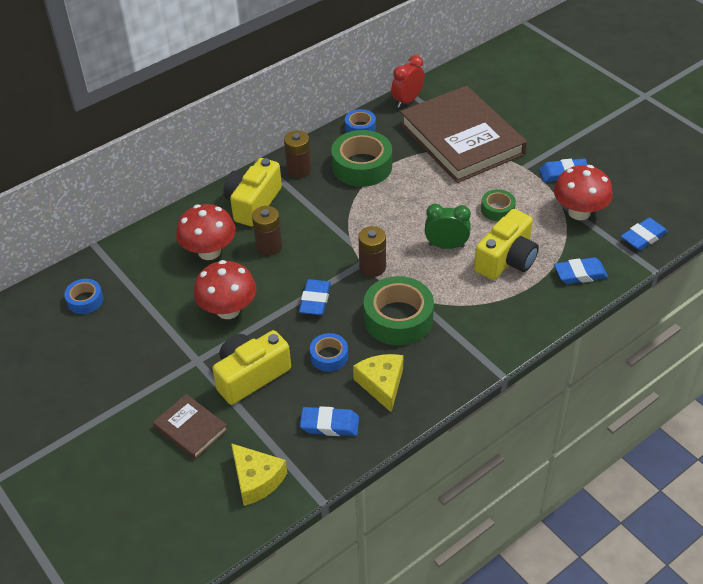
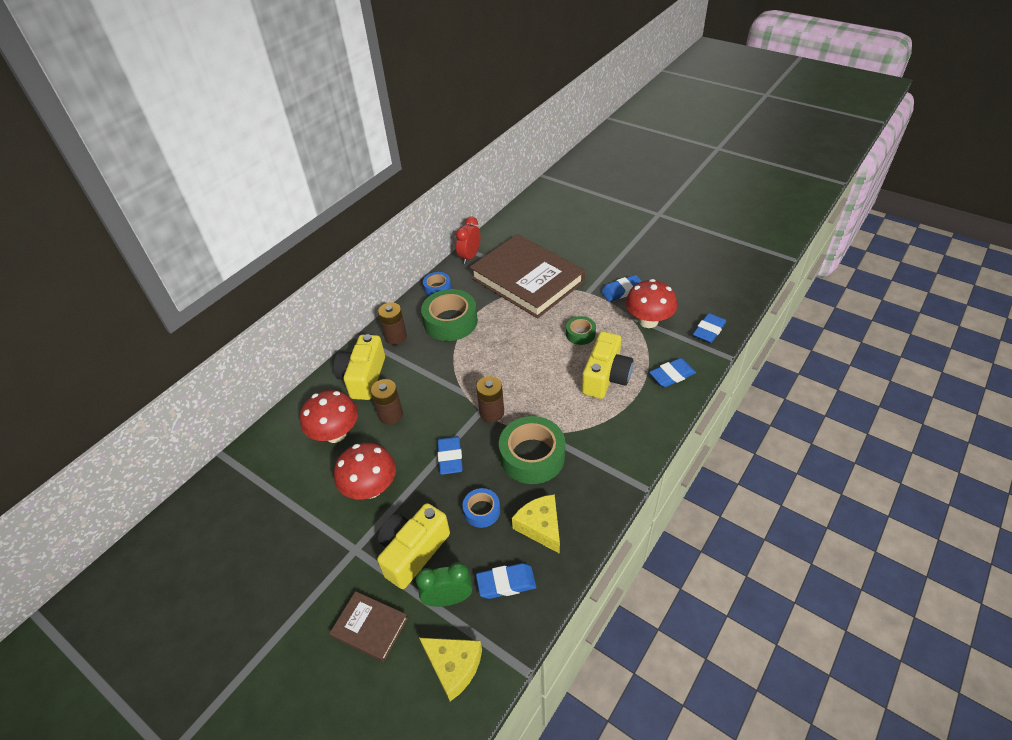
camera: 15 degrees left, 0 degrees up
(85, 300) = (225, 514): blue tape -> none
(446, 246) = (549, 377): green clock -> green clock (448, 599)

